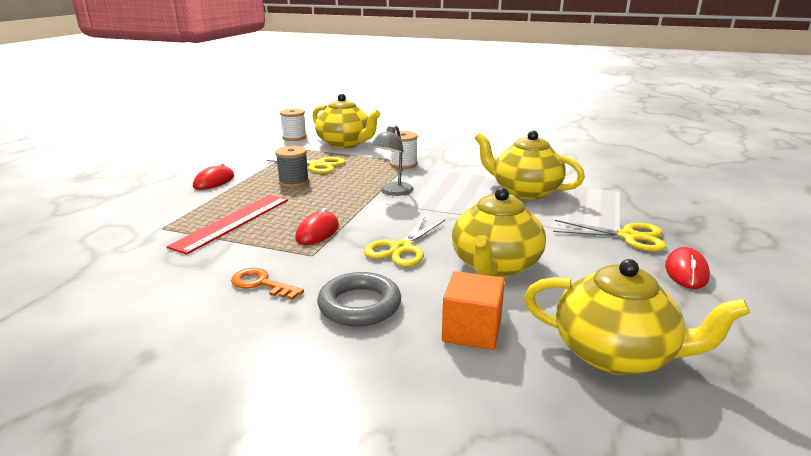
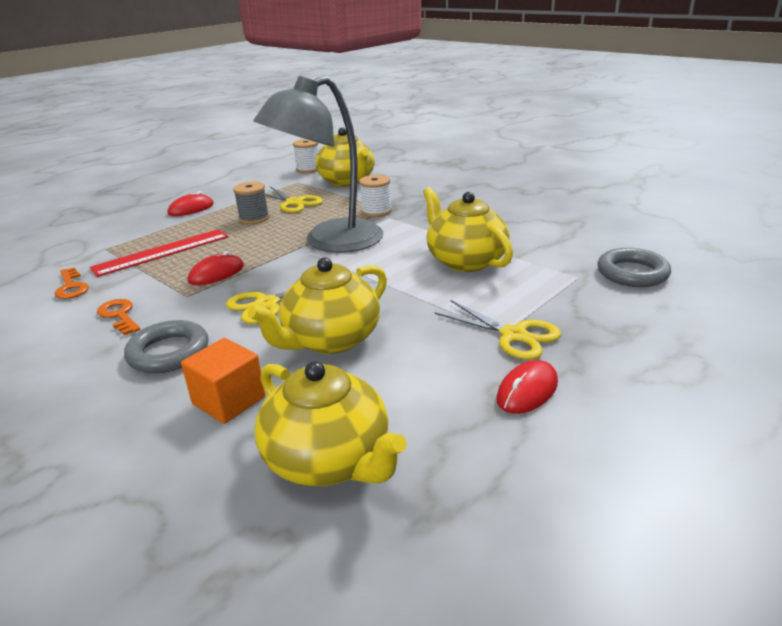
camera: 25 degrees right, 5 degrees up
(167, 268) = (71, 287): none -> orange key
(393, 192) = (330, 242): grey lamp -> grey lamp, size x2.18
(650, 183) = (632, 273): none -> grey ring

